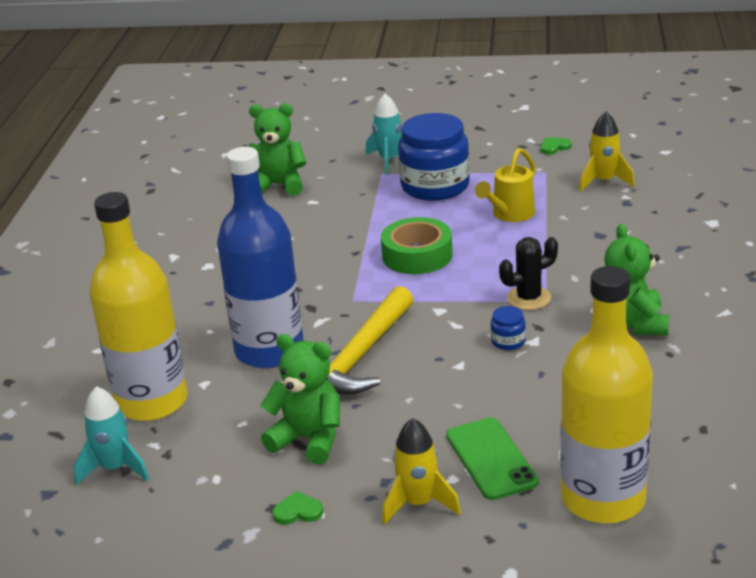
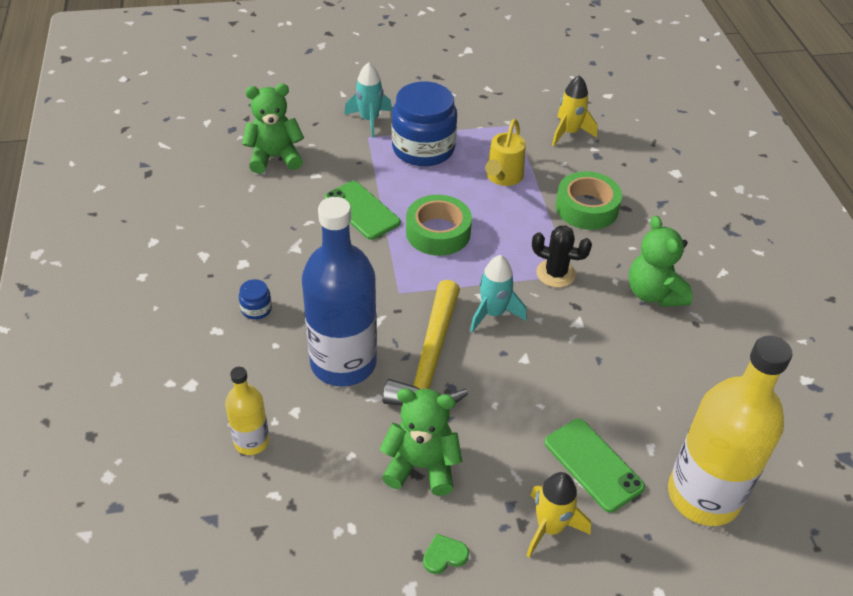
camera: 20 degrees left, 15 degrees up
(115, 468) = (246, 531): turquoise rocket -> turquoise rocket (493, 313)
(152, 401) = (251, 441): yellow bottle -> yellow bottle, size x0.50
(346, 232) = (362, 210): none -> green phone
(508, 341) = (556, 326): blue jar -> blue jar (256, 309)
(529, 298) = (555, 273): black cactus -> black cactus turned 60 degrees clockwise
(554, 147) = (512, 96): green heart -> none
(591, 246) = (586, 208): none -> green tape

